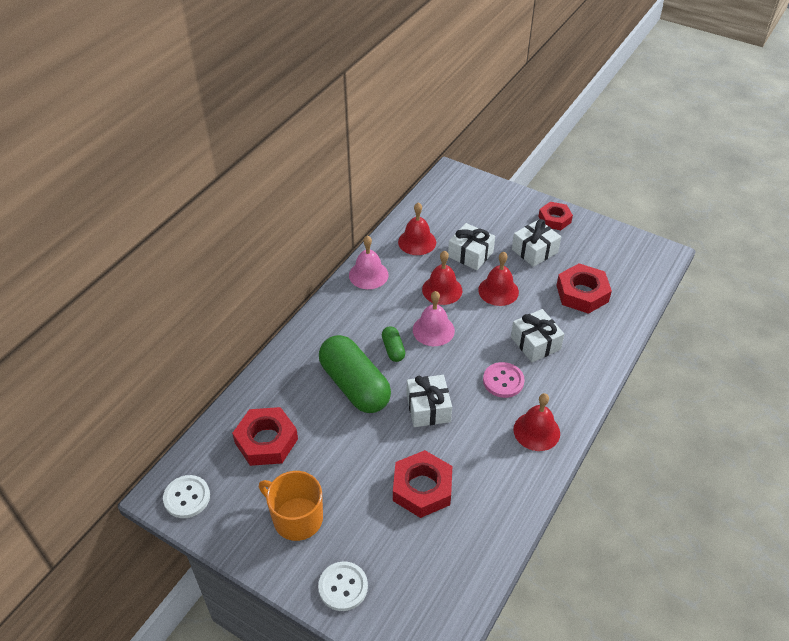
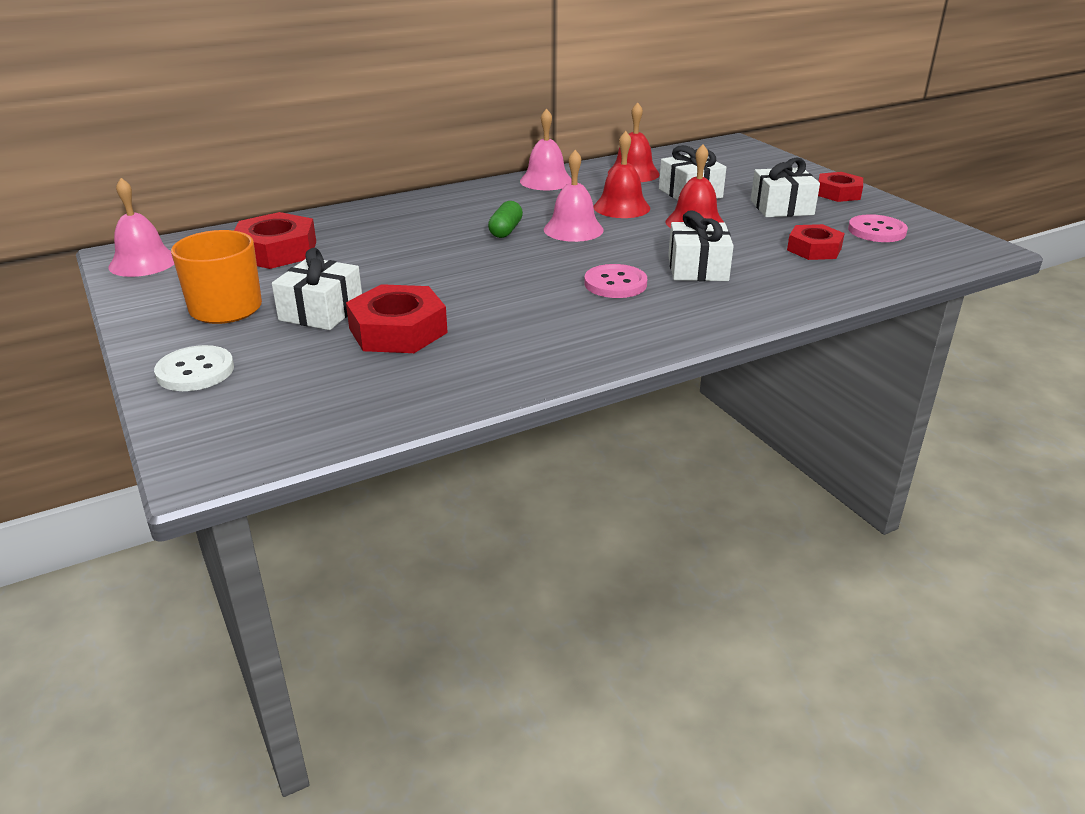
camera: 30 degrees right, 15 degrees down
(187, 497) = (143, 262): white button -> pink bell
(354, 385) = (426, 242): green capsule -> none
(428, 408) = (490, 278): white gift -> white gift (321, 311)
(536, 431) = (611, 332): red bell -> none
(582, 293) = (814, 249): red nut -> red nut, size x0.67
(601, 257) = (876, 231): none -> pink button

